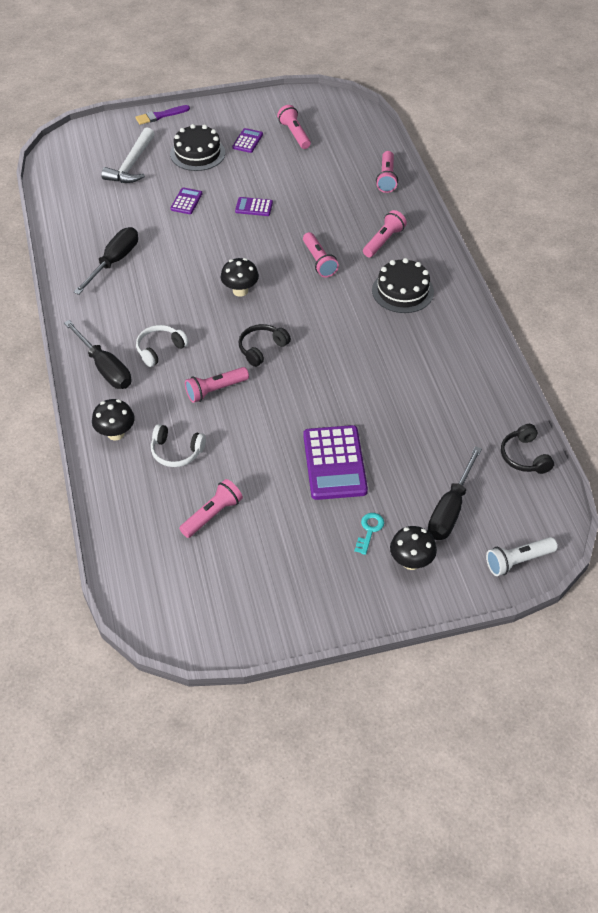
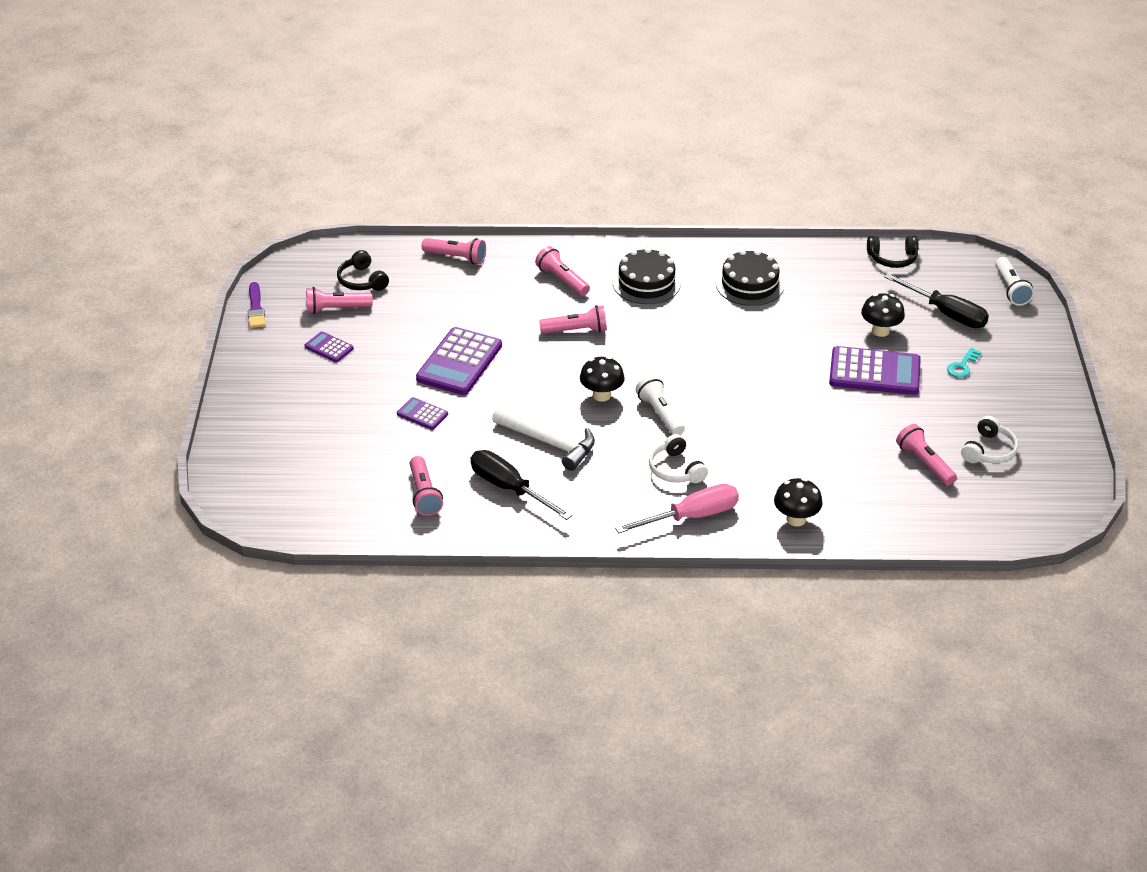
camera: 75 degrees left, 10 degrees down
(105, 368) = (691, 516): black screwdriver -> pink screwdriver
(131, 164) = (323, 451): white hammer -> white hammer (549, 443)
(160, 116) = (231, 413): purple brush -> purple brush (256, 308)
(176, 451) = (833, 477): white headphones -> white headphones (988, 450)
(197, 153) = (331, 392): black cake -> black cake (749, 284)
(215, 390) = (752, 436): pink flashlight -> pink flashlight (424, 494)
(227, 329) = (660, 414): none -> white flashlight
(254, 207) = (459, 362): purple calculator -> purple calculator, size x2.02
(262, 349) = (700, 394): black headphones -> black headphones (362, 280)
(369, 530) = (962, 366): turquoise key -> turquoise key turned 90 degrees counterclockwise
(411, 562) = (1002, 348): black mushroom -> black mushroom (880, 331)

